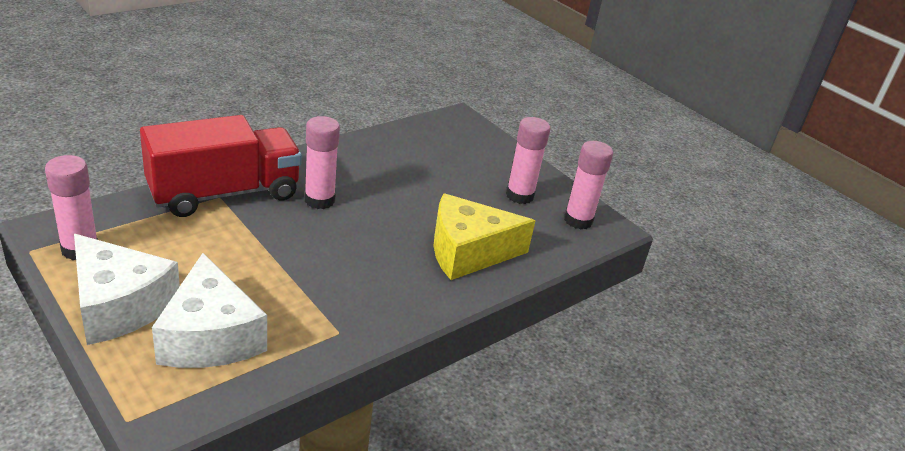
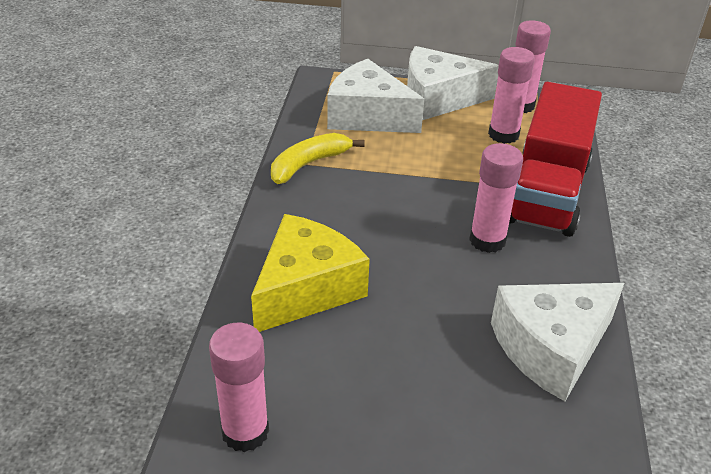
camera: 140 degrees right, 5 degrees up
(338, 329) = (309, 164): none -> yellow banana
(385, 151) = (551, 348): none -> white cheese
(520, 195) = (348, 413): pink glue stick -> pink glue stick (503, 135)

